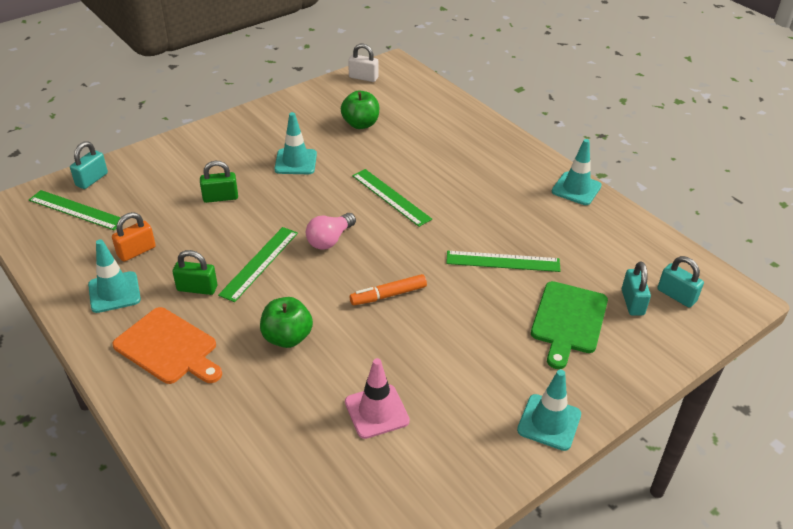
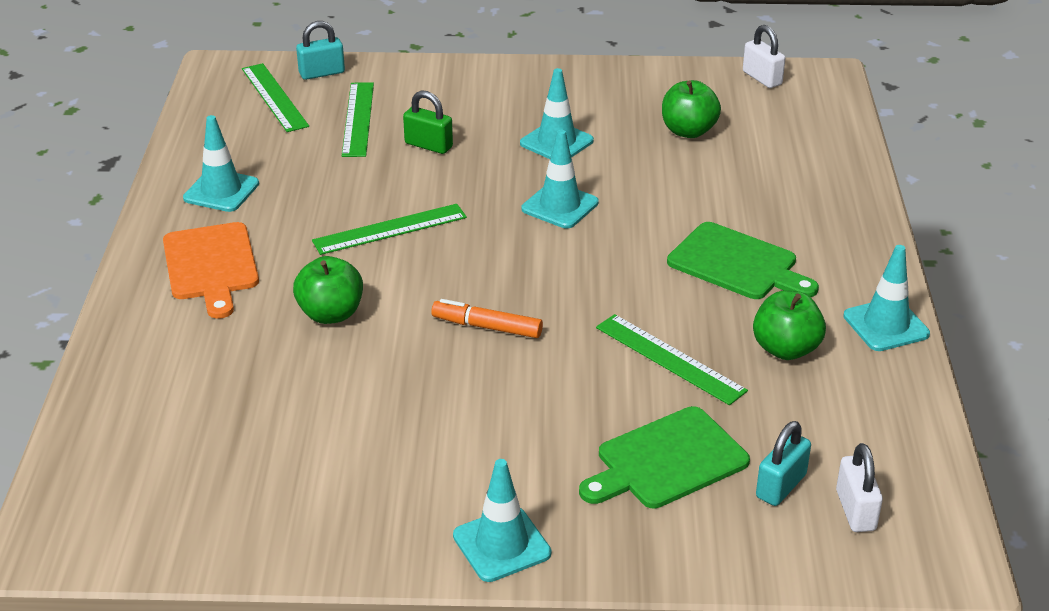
camera: 40 degrees right, 5 degrees down
(136, 251) = (284, 162): orange padlock -> none
(197, 288) = (300, 224): green padlock -> none
(330, 240) = (493, 240): pink light bulb -> none
(342, 200) = (560, 206): none -> turquoise traffic cone
(376, 411) = (333, 429): pink traffic cone -> none
(391, 197) = (622, 227): green ruler -> green ruler (358, 119)
(472, 190) = (737, 264): none -> green cutting board
(549, 226) = (785, 349): none -> green apple
(676, 295) = (855, 510): turquoise padlock -> white padlock

